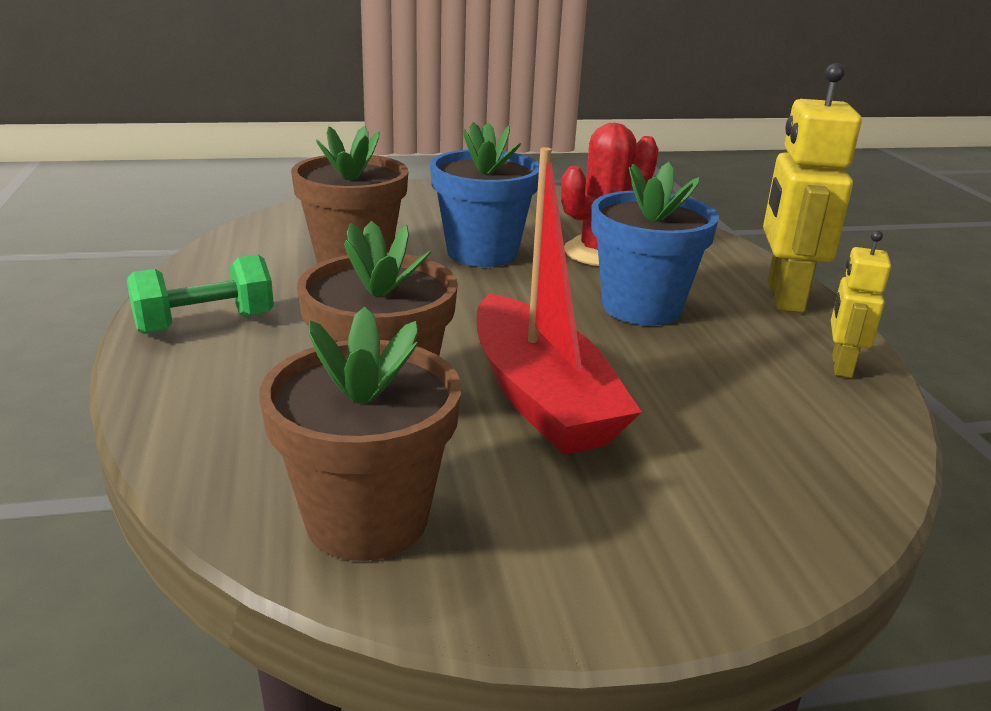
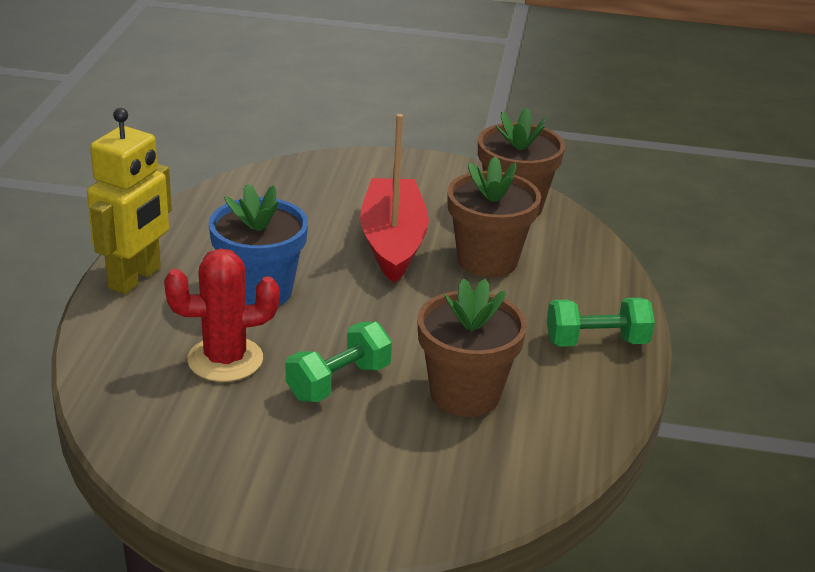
camera: 160 degrees left, 5 degrees up
(482, 253) = (339, 382): blue flower pot -> green dumbbell
(841, 366) = (185, 222): yellow robot -> none

